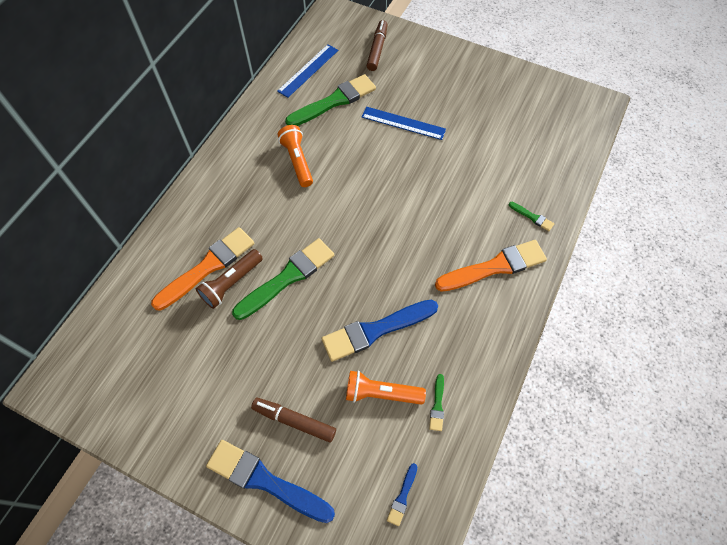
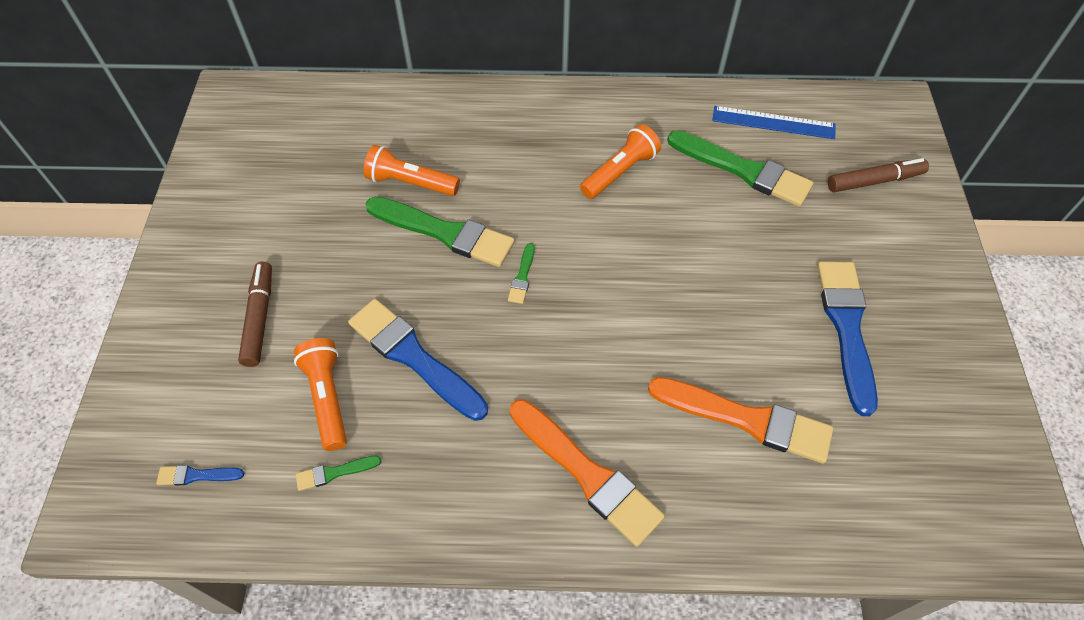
camera: 65 degrees right, 5 degrees down
(208, 267) = (421, 152): orange brush -> orange brush (747, 419)
(231, 283) = (410, 183): brown flashlight -> orange flashlight
(265, 481) = (179, 320): blue brush -> blue brush (846, 327)
(403, 123) = (765, 262): blue ruler -> none
(532, 217) = (709, 501): green brush -> green brush (522, 277)

